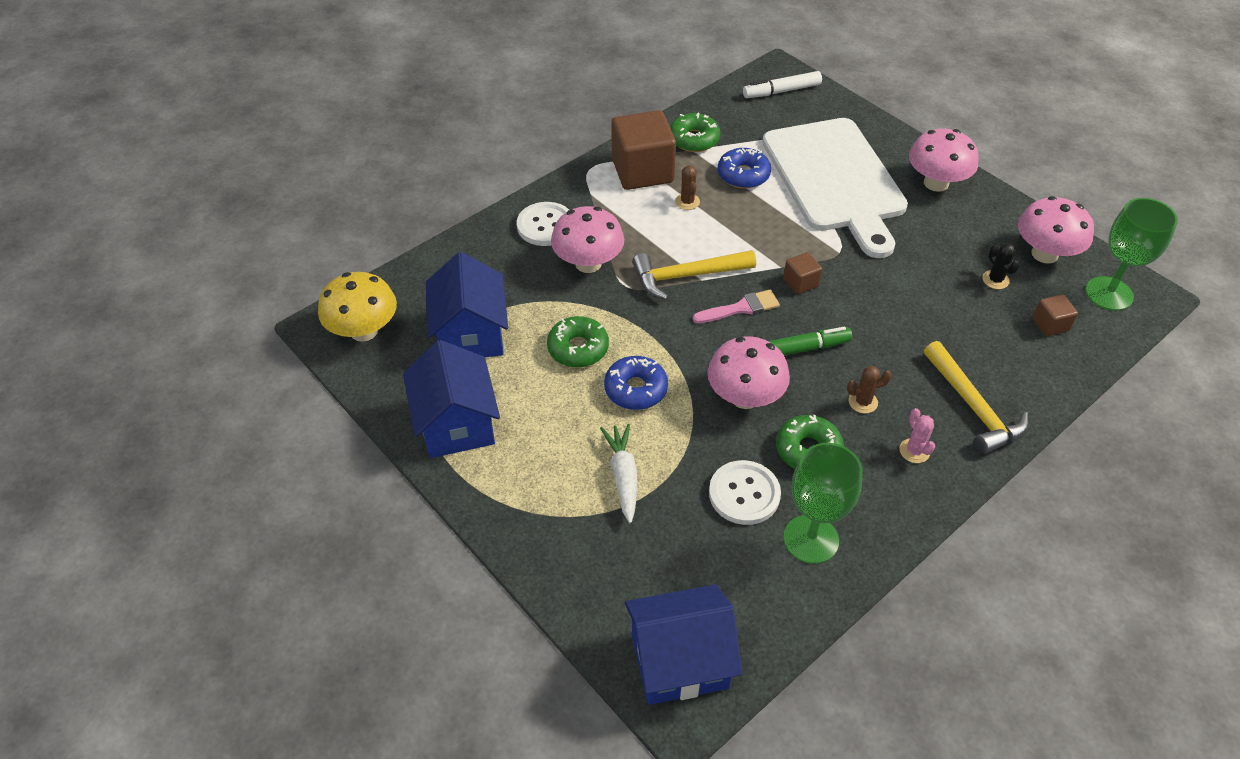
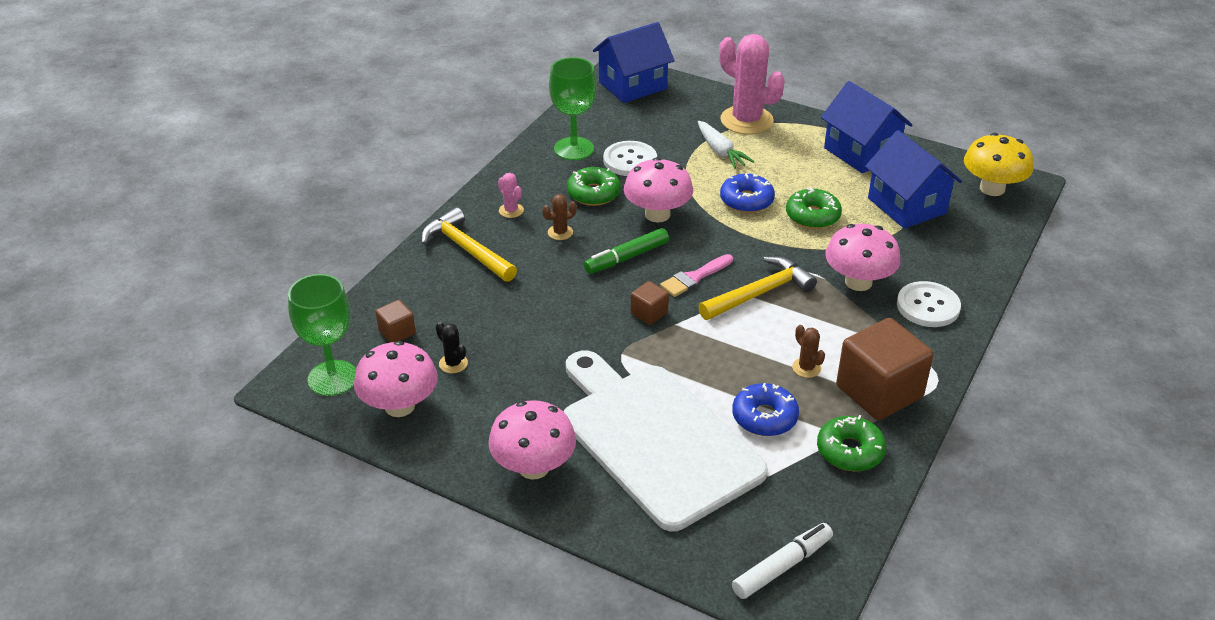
camera: 160 degrees right, 10 degrees down
(557, 525) = (746, 120): none -> pink cactus

